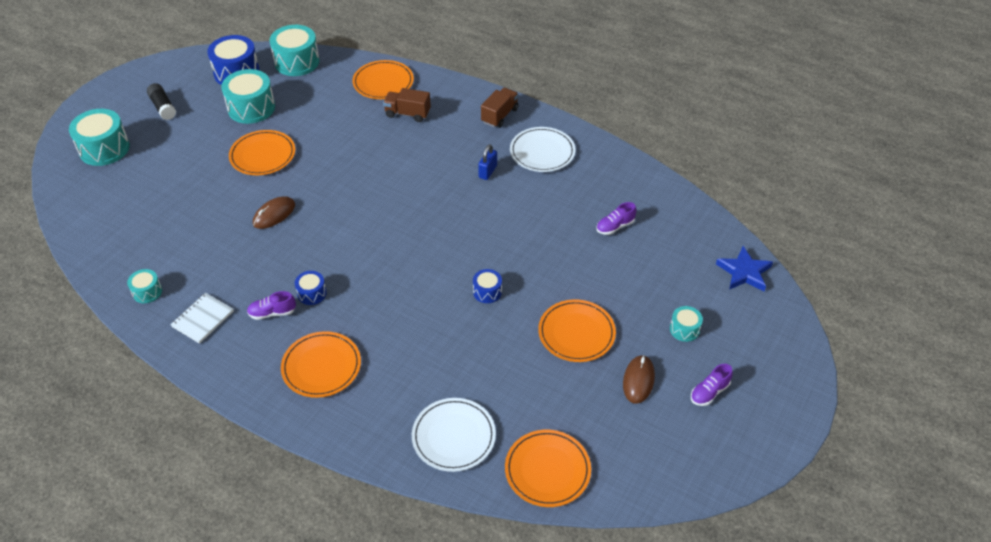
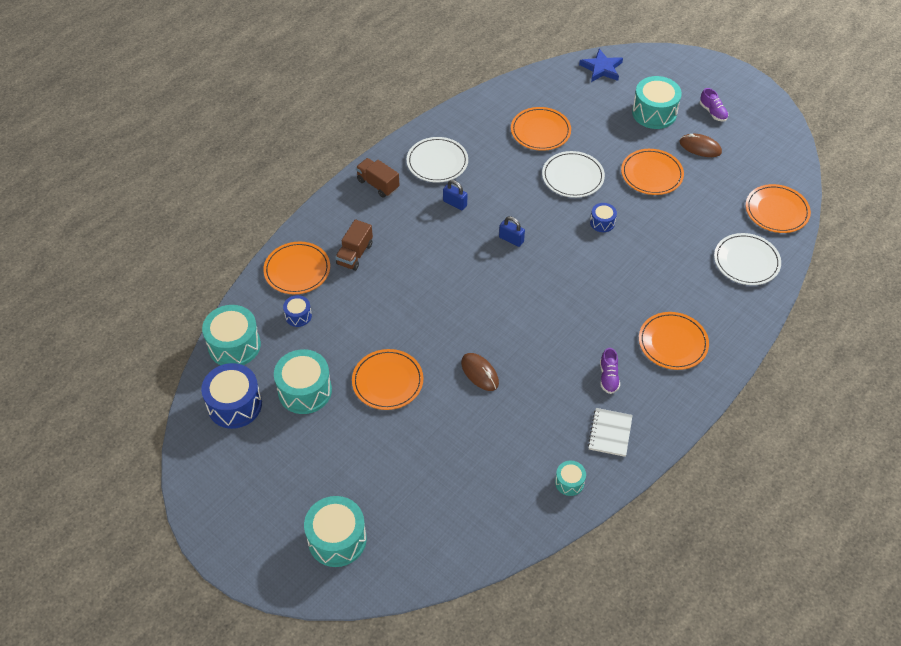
camera: 80 degrees left, 5 degrees up
(163, 107) = (277, 480): black glue stick -> none
(203, 319) = (610, 433): white notebook -> white notebook turned 60 degrees clockwise
(312, 293) = (588, 346): blue drum -> blue drum (298, 316)
(447, 219) = (511, 239): none -> blue padlock
(551, 260) = (573, 176): none -> white plate
(615, 226) = (540, 131): purple shoe -> orange plate
(684, 329) = (654, 113): turquoise drum -> turquoise drum, size x1.93

